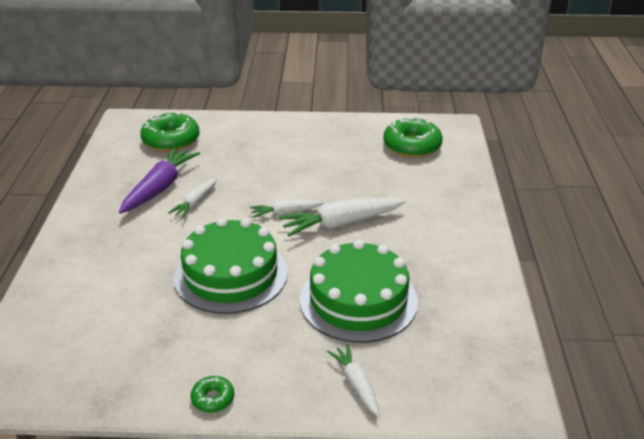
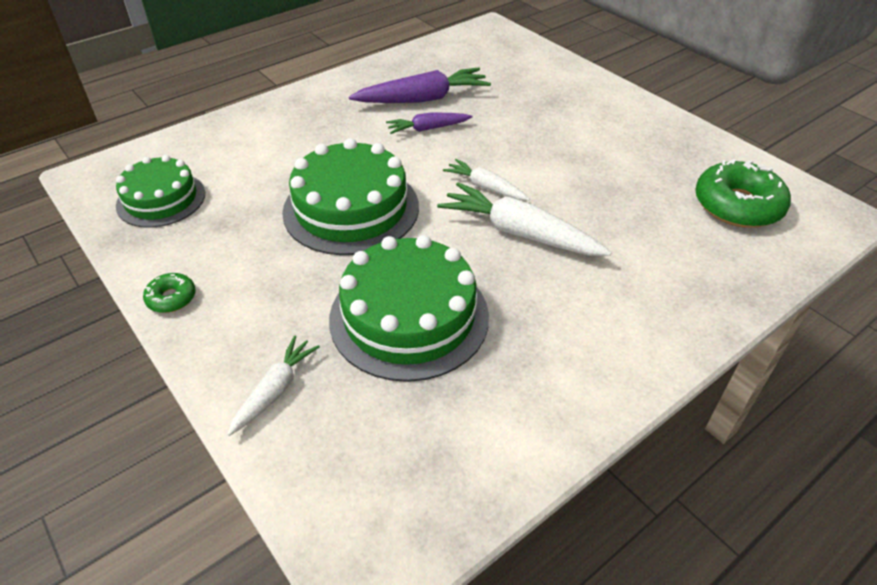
camera: 50 degrees right, 10 degrees up
(88, 360) = (161, 199): none -> green cake
(171, 140) = (498, 64): green donut -> none
(195, 203) = (428, 129): white carrot -> purple carrot

